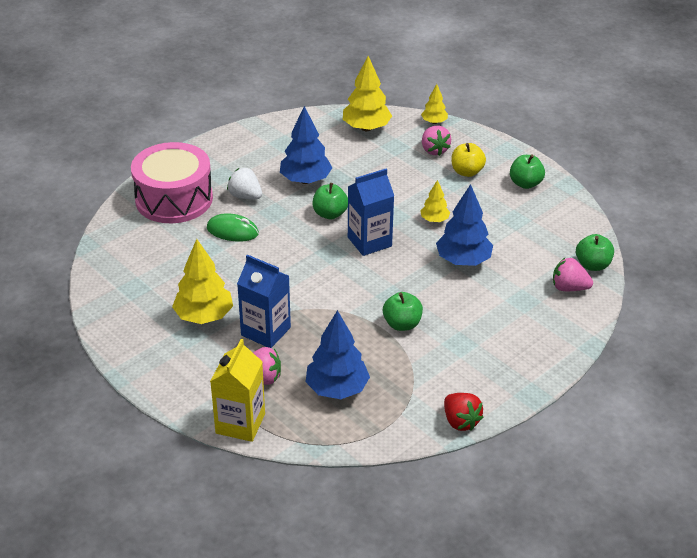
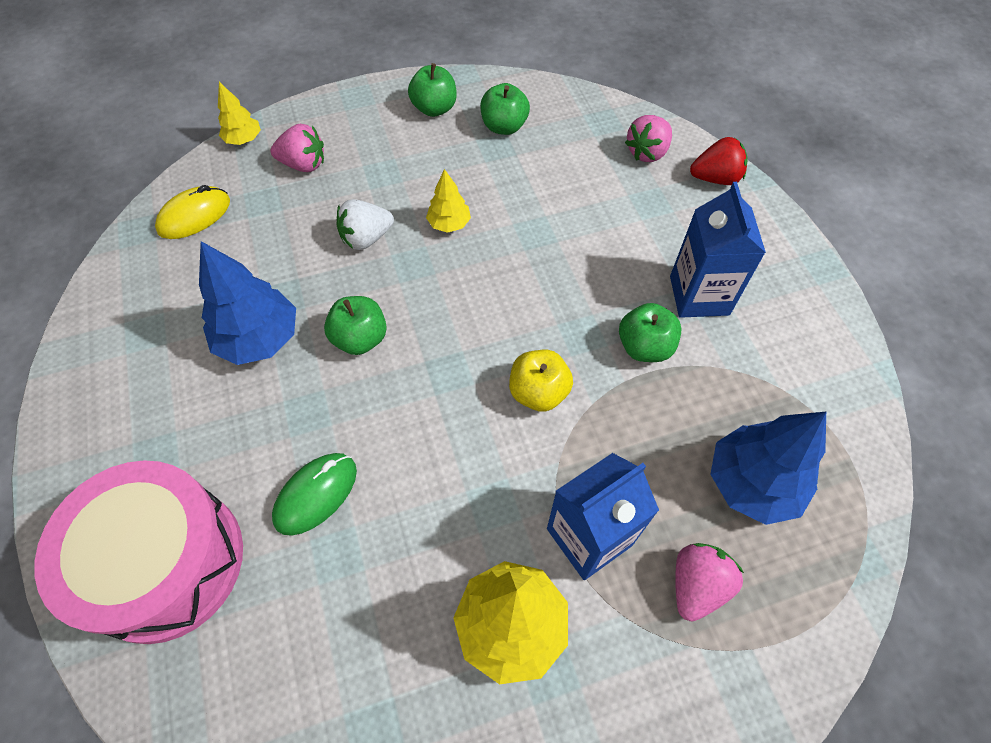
camera: 65 degrees left, 20 degrees up
(240, 423) = (793, 661): yellow carton -> none
(245, 196) = (239, 440): white strawberry -> white strawberry (366, 238)
(366, 128) = (194, 216): yellow tree -> yellow mouse
(369, 242) = (452, 315): blue carton -> blue carton (699, 295)
(460, 421) = (854, 358): red strawberry -> red strawberry (715, 178)
(463, 260) = (548, 228): blue tree -> none
(467, 172) = (373, 151): yellow apple -> yellow apple (538, 392)
(592, 265) = (617, 116): green apple -> green apple (504, 127)

